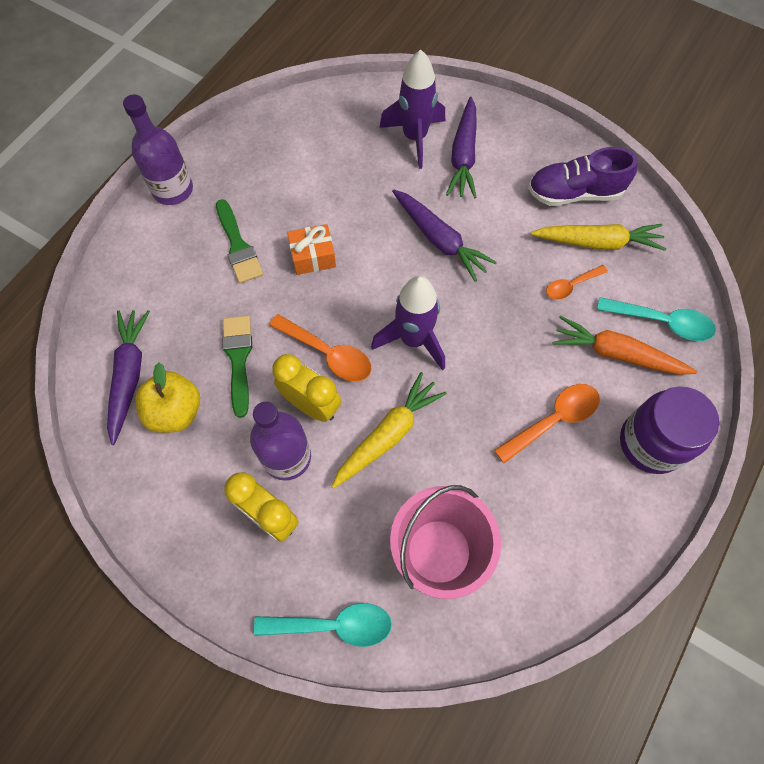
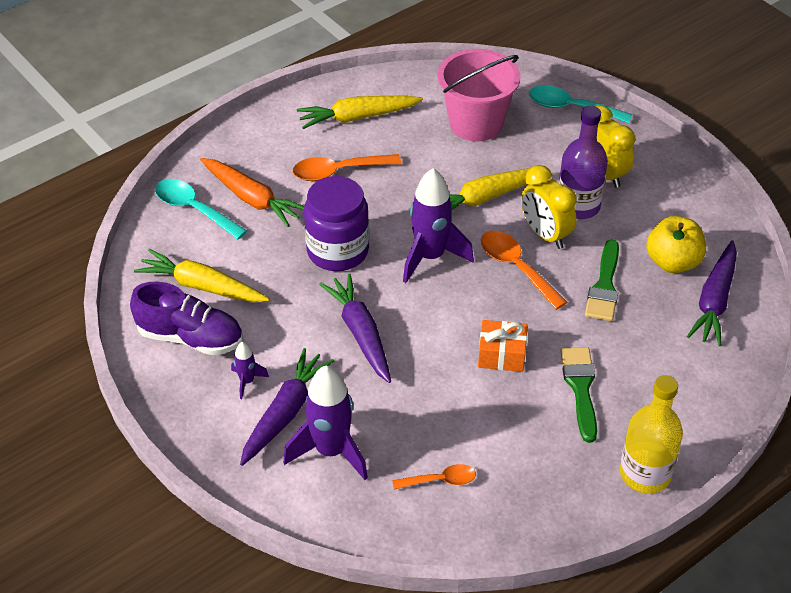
camera: 160 degrees left, 20 degrees down
(173, 190) = (645, 474): purple bottle -> yellow bottle
(507, 171) = (247, 381): none -> purple rocket
(571, 286) = (255, 258): orange spoon -> orange spoon (440, 480)
(576, 512) = (357, 117): none -> yellow carrot
(651, 443) = (269, 138): purple jar -> purple jar (337, 251)

